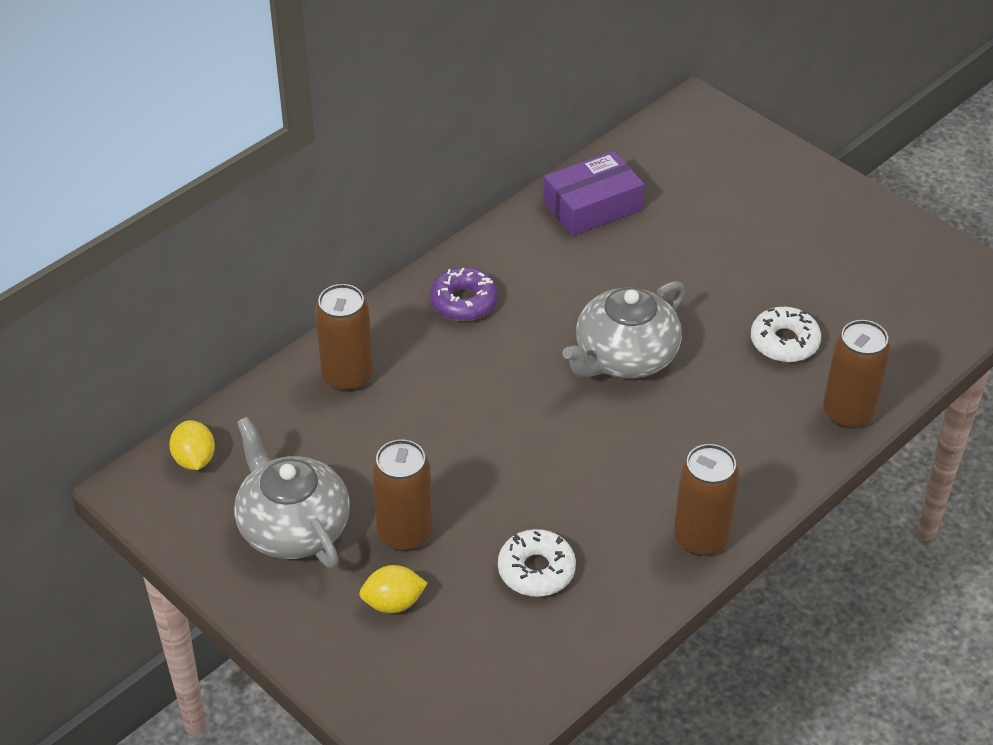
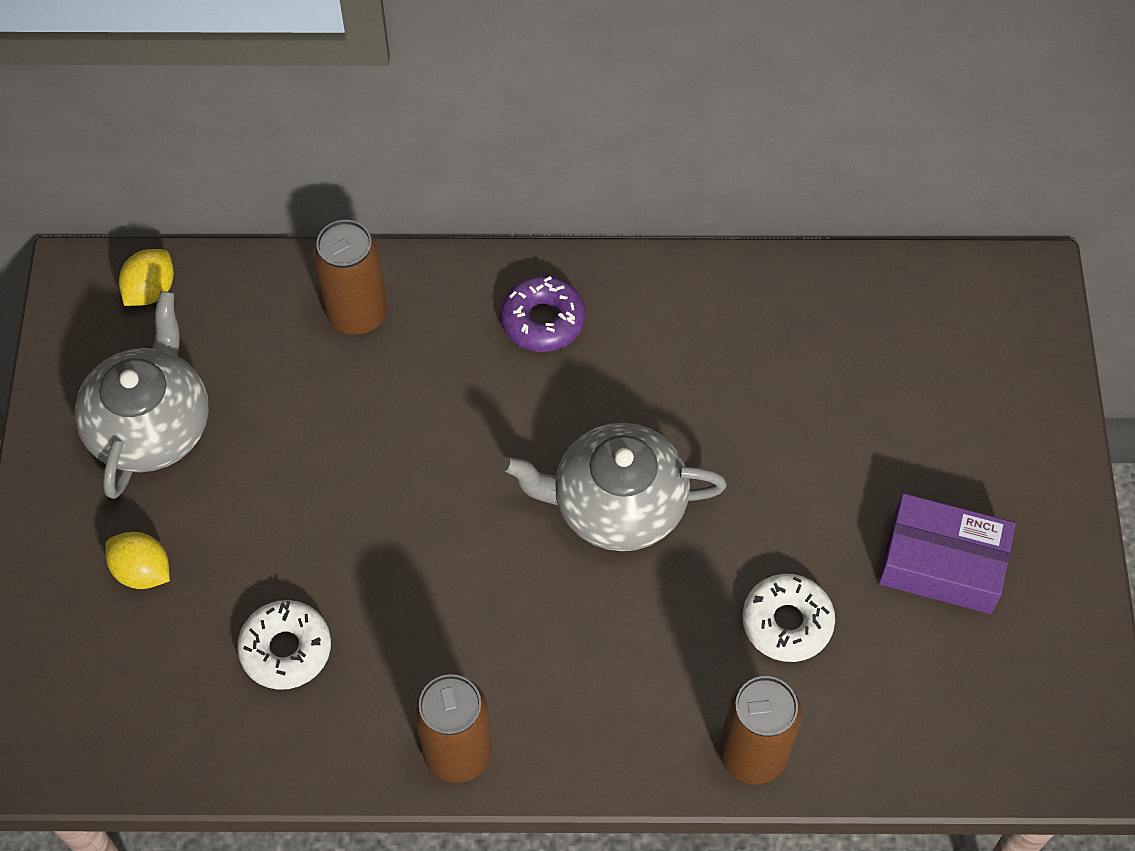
camera: 45 degrees right, 15 degrees up
(405, 533) = (226, 513): brown can -> none
(592, 206) = (784, 313): purple box -> purple box (942, 563)

